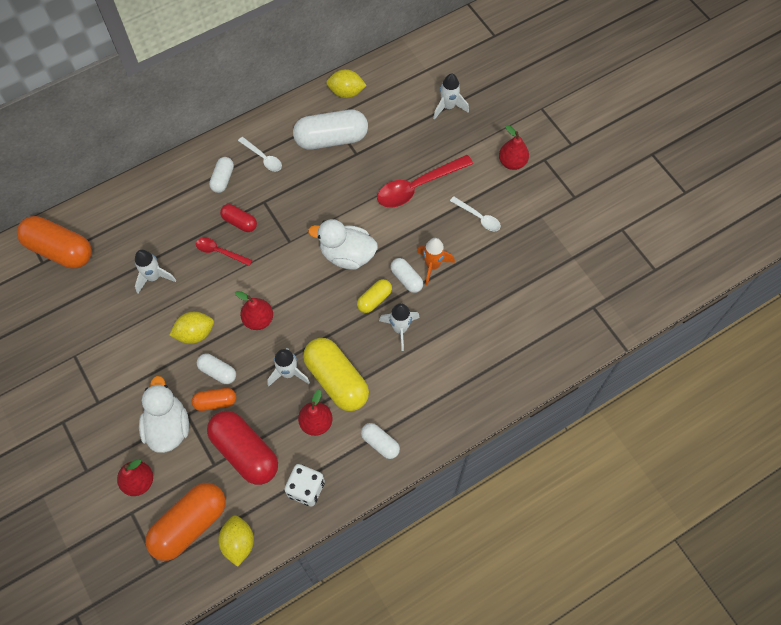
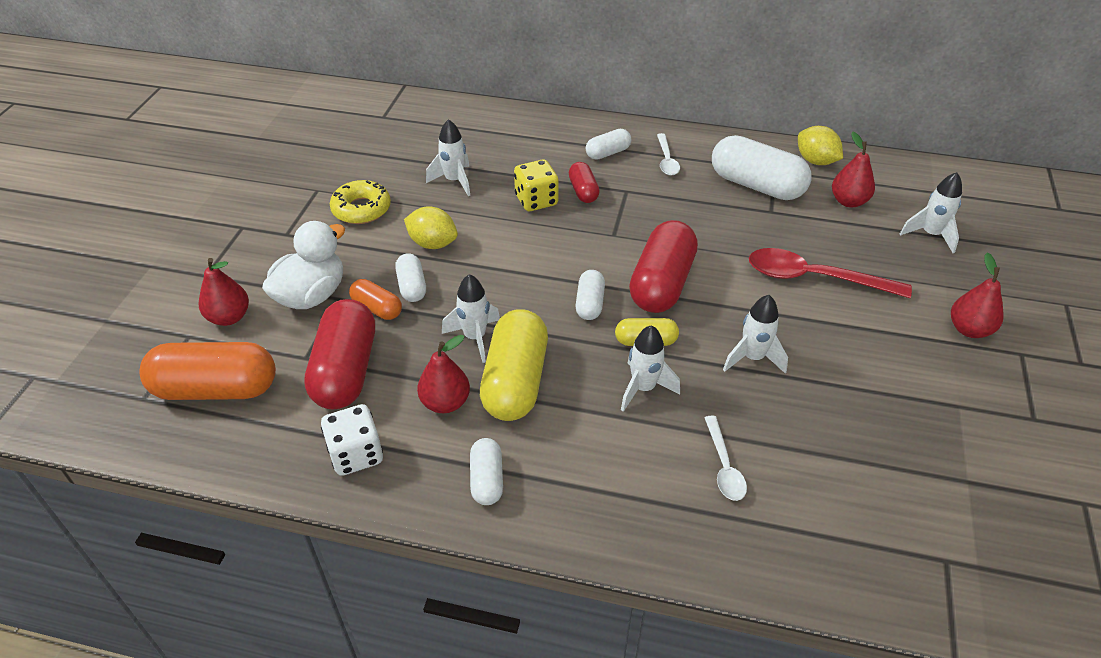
camera: 45 degrees right, 20 degrees down
(60, 250) = (407, 117): orange capsule -> none
(122, 346) = (361, 209): none -> yellow donut
(220, 252) = (536, 200): red spoon -> yellow dice
(238, 543) = (231, 445): yellow lemon -> none
(258, 320) = (504, 274): red pear -> red pear (848, 201)
(347, 255) = (661, 284): white duck -> red capsule
(406, 279) = (705, 348): white capsule -> white capsule (589, 304)
(432, 266) = (752, 358): orange rocket -> white rocket
(478, 217) = (864, 352): white spoon -> white spoon (724, 466)

